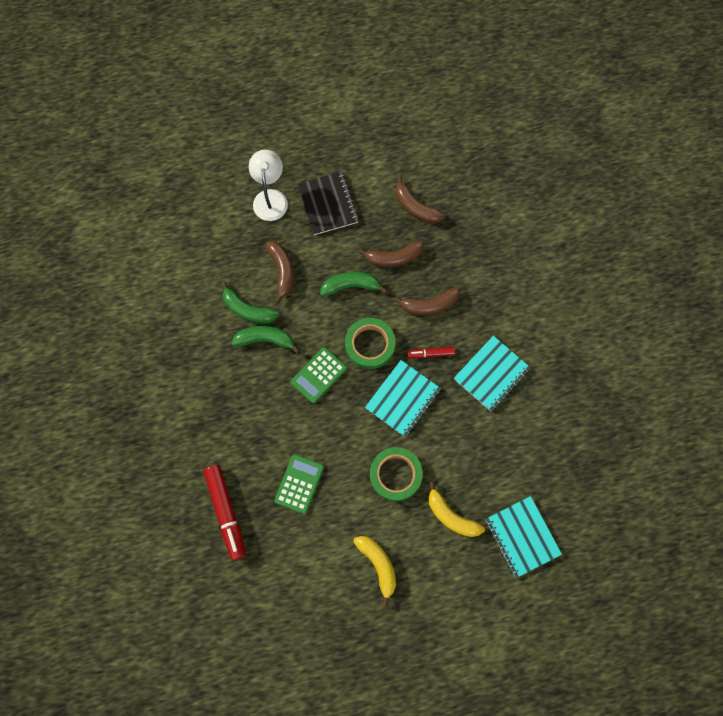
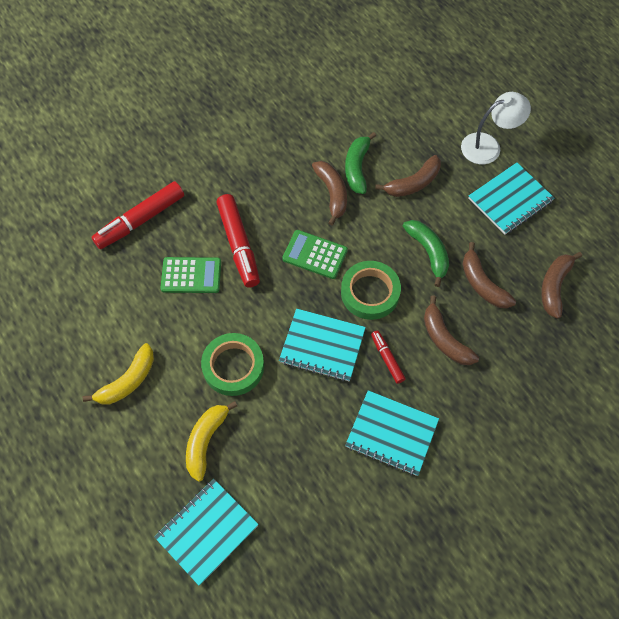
camera: 70 degrees right, 10 degrees down
(265, 340) = (332, 194): green banana -> brown banana
(285, 434) = (238, 245): none -> red marker
(328, 204) = (510, 200): black notebook -> turquoise notebook

